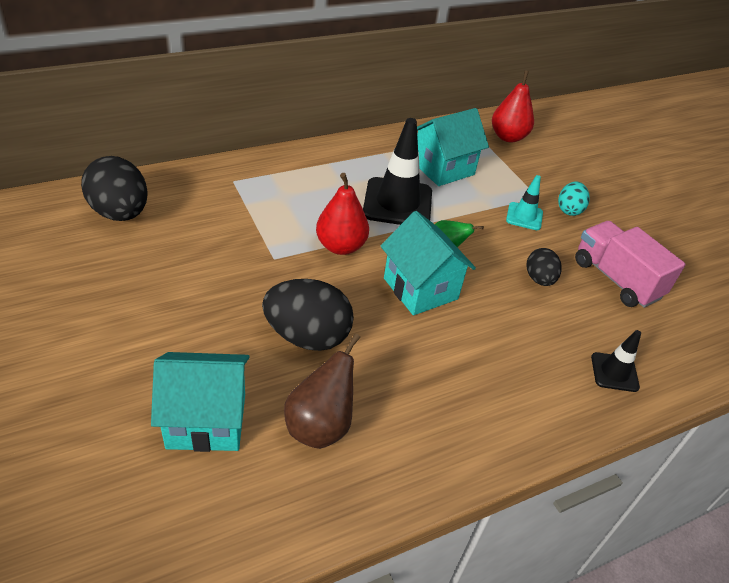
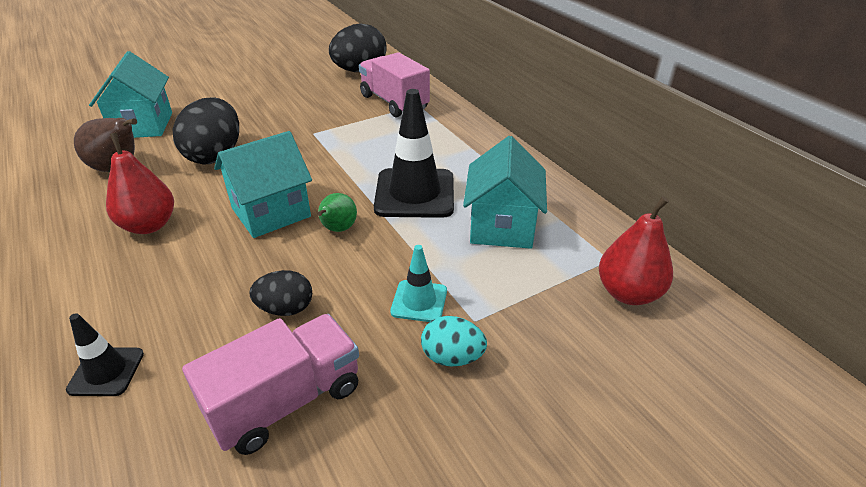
camera: 90 degrees right, 5 degrees down
(221, 196) = (394, 102): none -> pink truck
(341, 246) = (333, 163): red pear -> red pear (149, 225)
(443, 168) = (502, 226): turquoise house -> turquoise house turned 45 degrees clockwise

